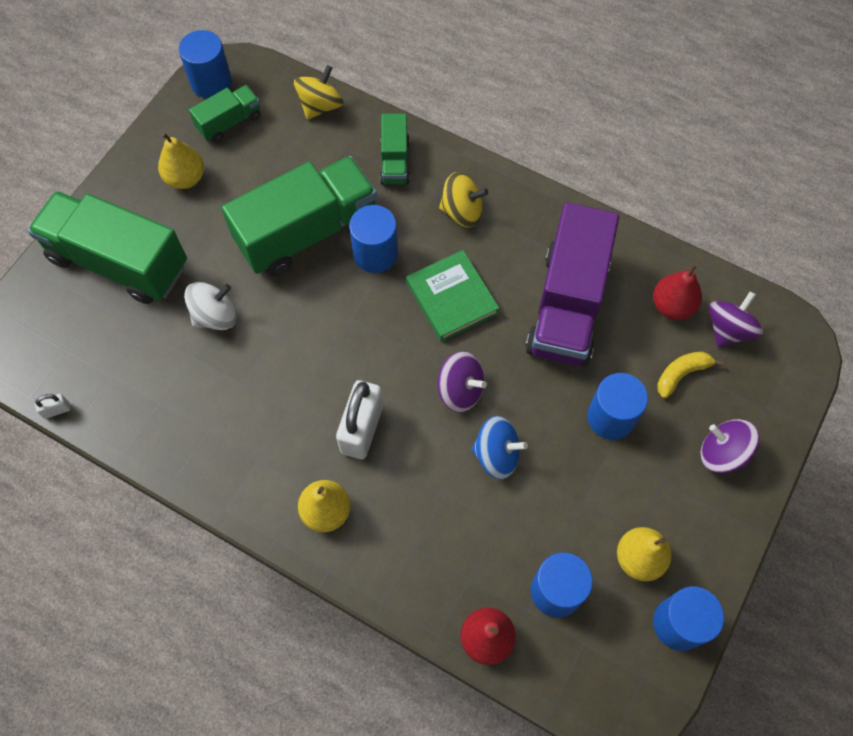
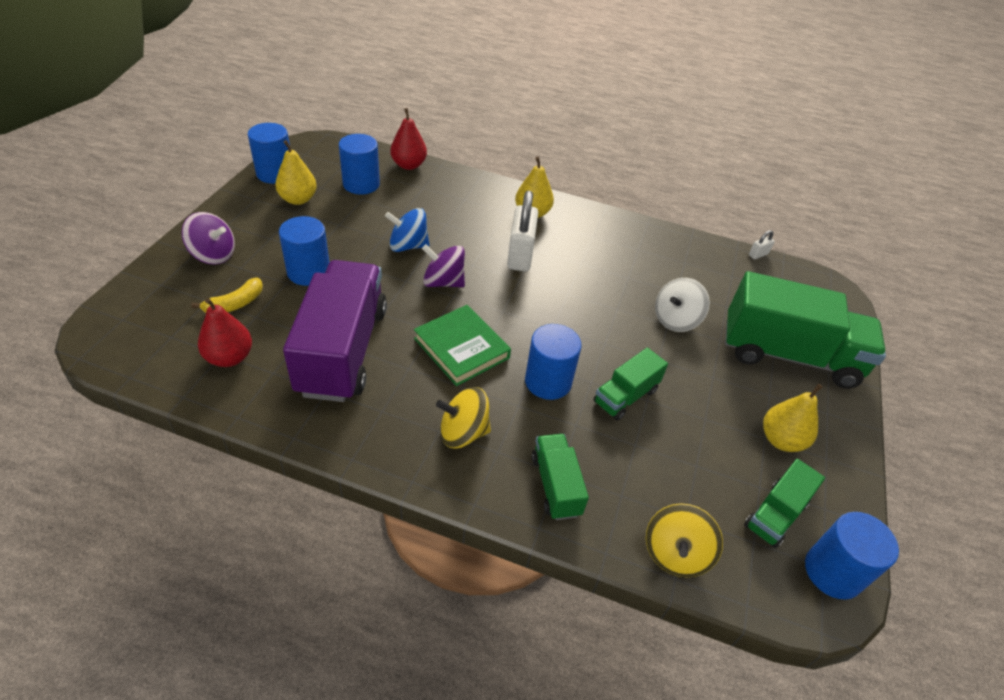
camera: 165 degrees right, 20 degrees down
(307, 232) = (625, 396): green truck -> green truck, size x0.49
(728, 329) = (174, 341): purple spinning top -> none

